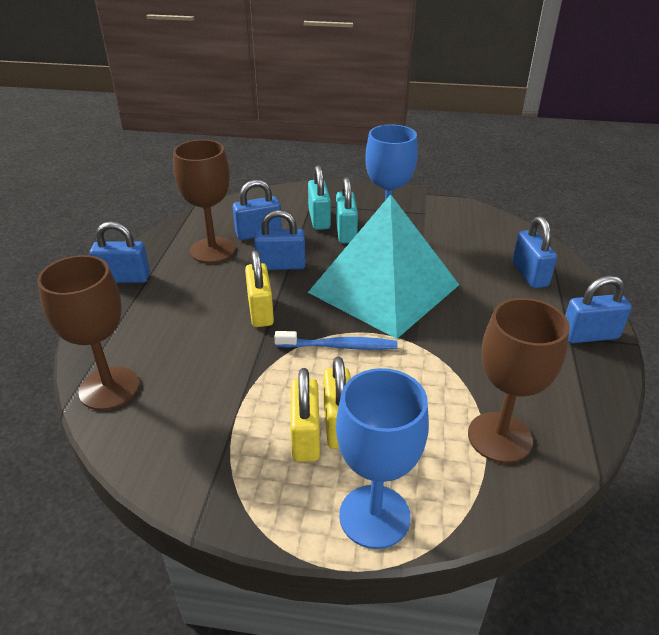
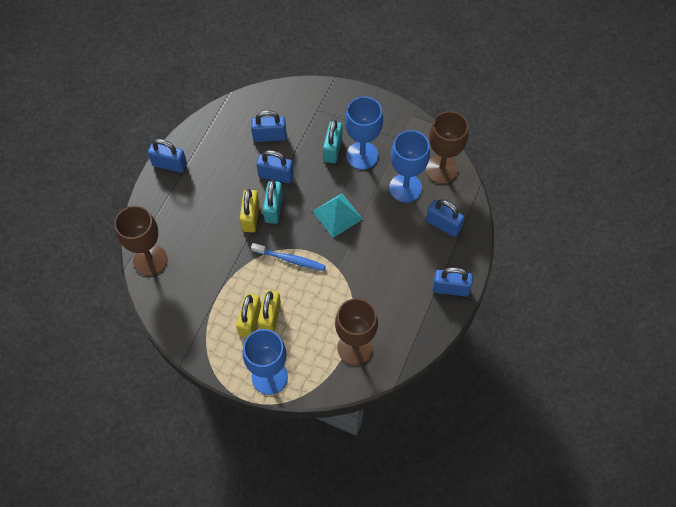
camera: 15 degrees right, 25 degrees up
(212, 250) = (233, 148): brown goblet -> brown goblet (441, 169)
(319, 219) = (318, 129): turquoise padlock -> turquoise padlock (274, 209)
(384, 288) = (337, 215): turquoise pyramid -> turquoise pyramid, size x0.49
(458, 250) = (405, 188): none -> blue goblet
(529, 274) = (443, 225): blue padlock -> blue padlock turned 60 degrees counterclockwise

